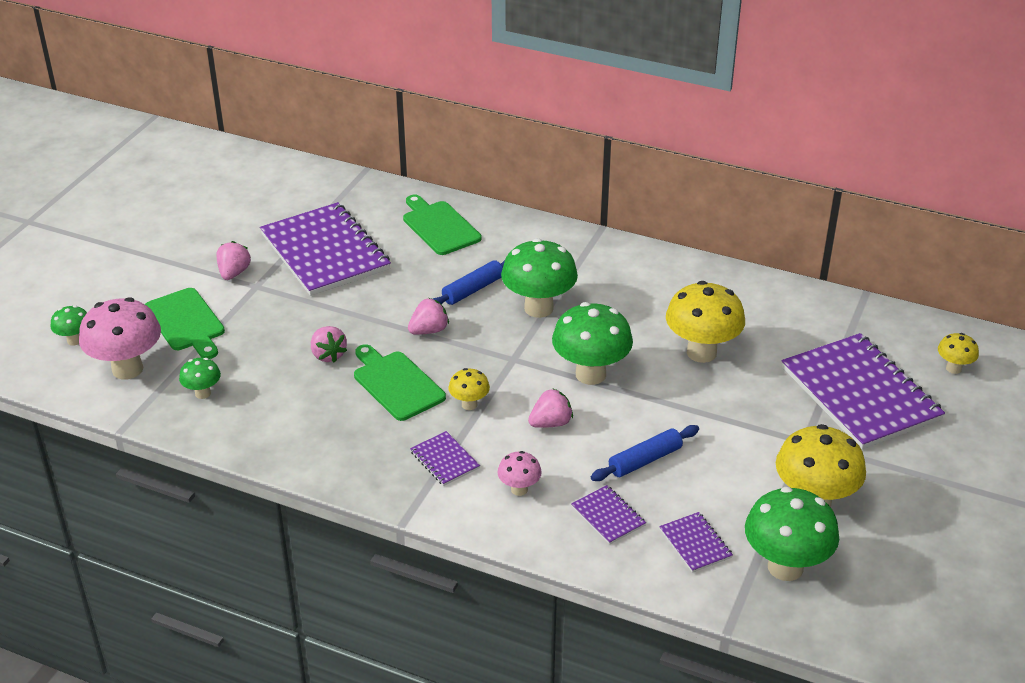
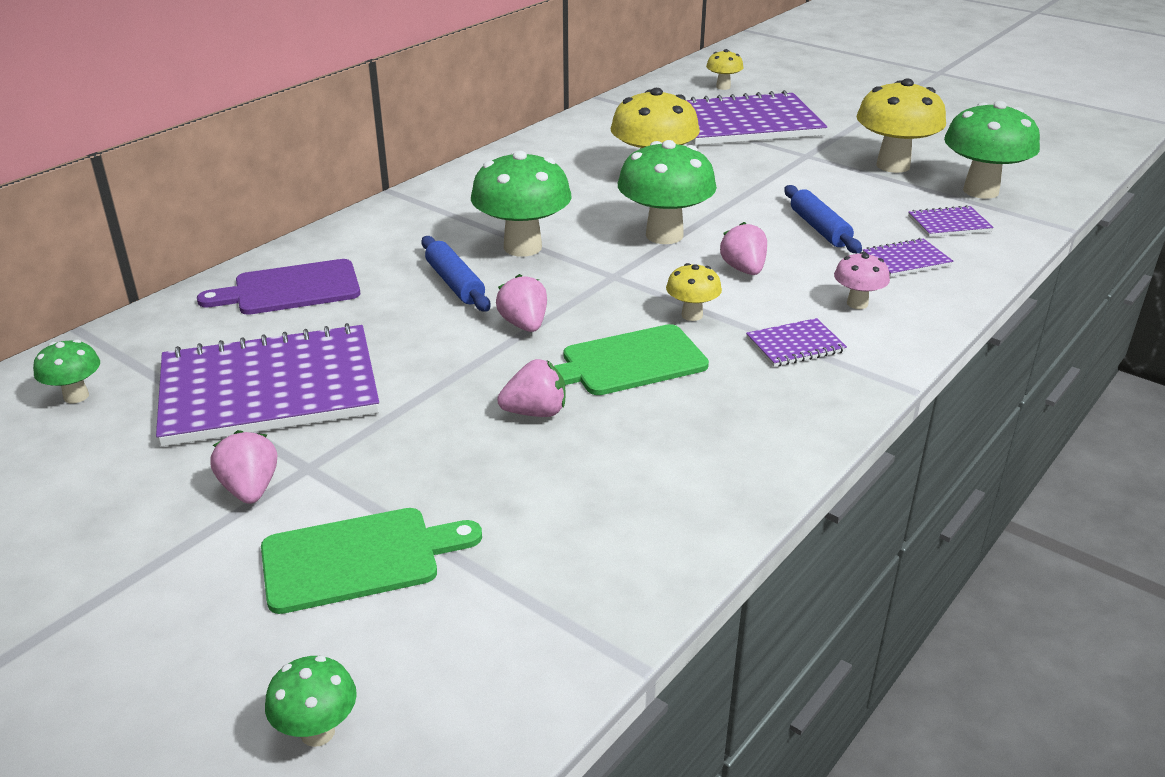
camera: 75 degrees left, 5 degrees down
(127, 369) = (459, 649): pink mushroom -> none
(203, 393) = (575, 551): green mushroom -> green mushroom (76, 396)
(234, 273) = (250, 489): pink strawberry -> pink strawberry turned 45 degrees clockwise
(439, 226) = (290, 289): green cutting board -> purple cutting board

